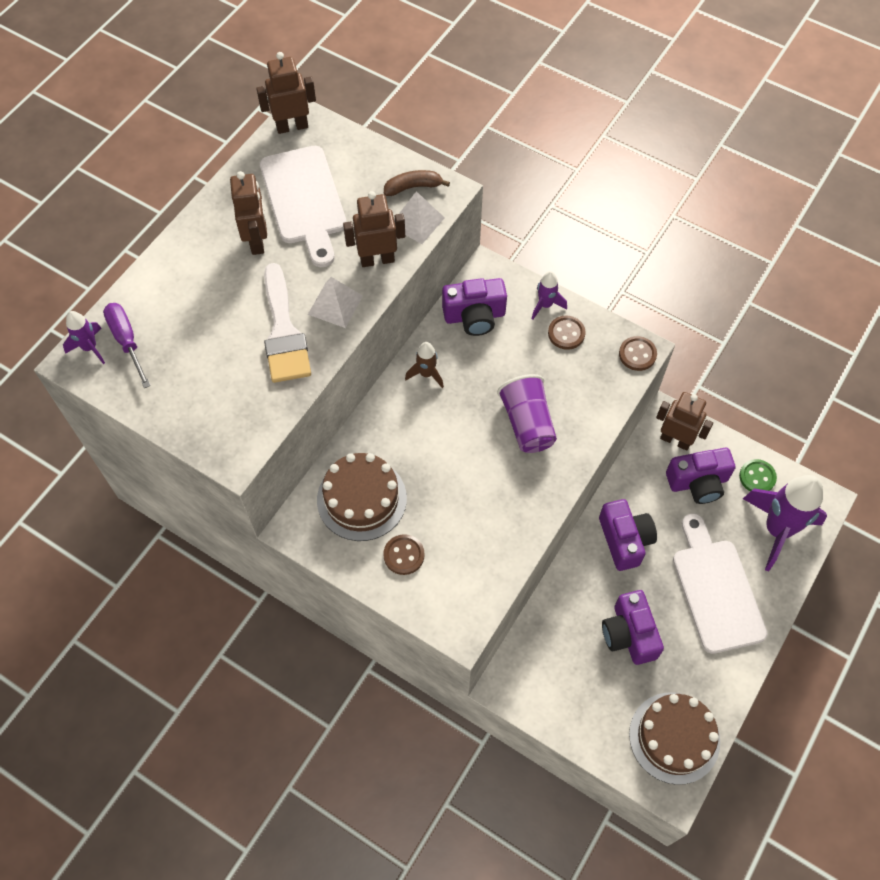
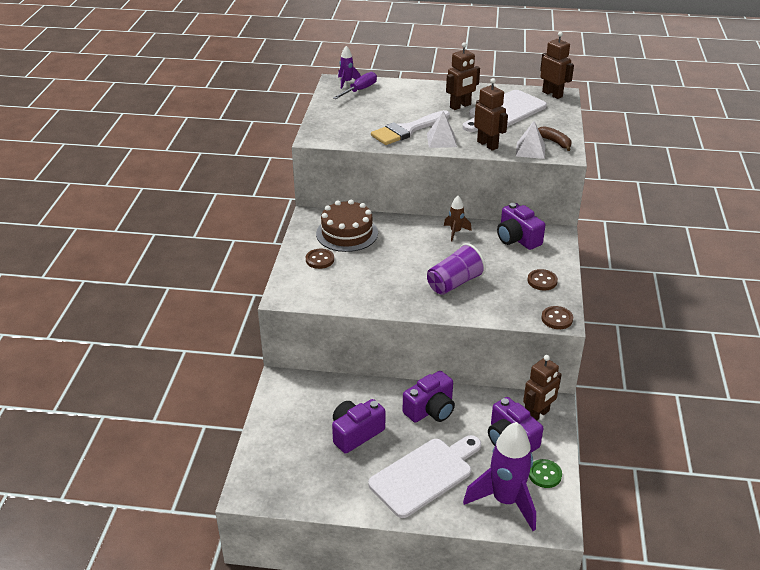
camera: 65 degrees right, 25 degrees down
(545, 305) = (556, 265): purple rocket -> none
(674, 737) = (287, 482): brown cake -> none
(675, 440) = (538, 415): brown robot -> brown robot turned 45 degrees clockwise

